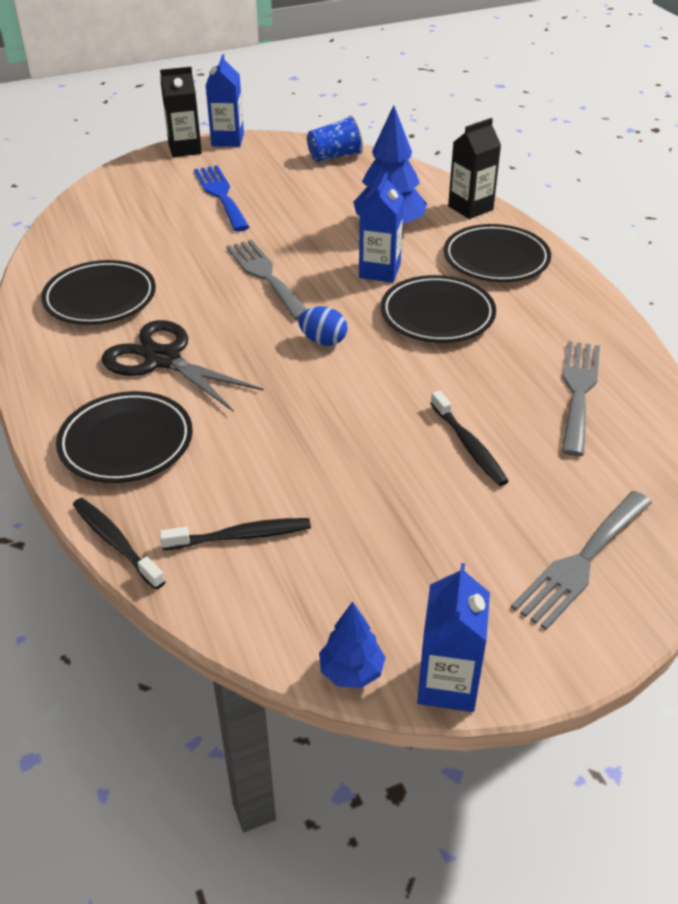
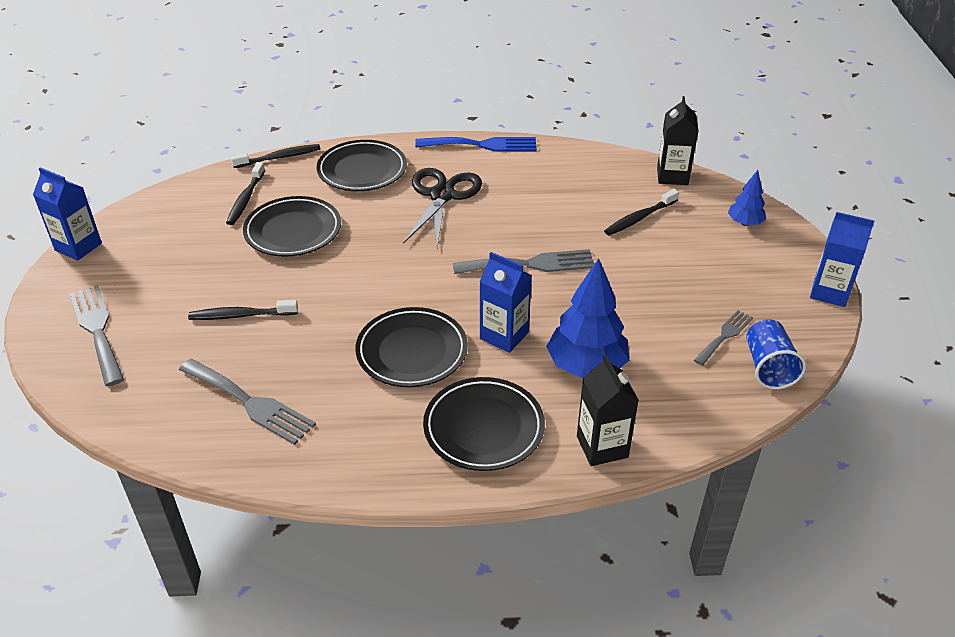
camera: 110 degrees right, 0 degrees up
(100, 298) = (540, 178): black plate -> black plate (293, 231)
(156, 229) = (640, 218): none -> black toothbrush
(163, 359) = (442, 196): black scissors -> black scissors turned 45 degrees counterclockwise
(185, 149) = (810, 258): black carton -> black carton (672, 176)
(221, 195) = (695, 265): blue fork -> blue fork (482, 145)
(310, 175) = (724, 336): none -> grey fork
(323, 341) = (416, 275): blue egg -> none
(351, 672) = (119, 217): blue tree -> blue tree (744, 223)

